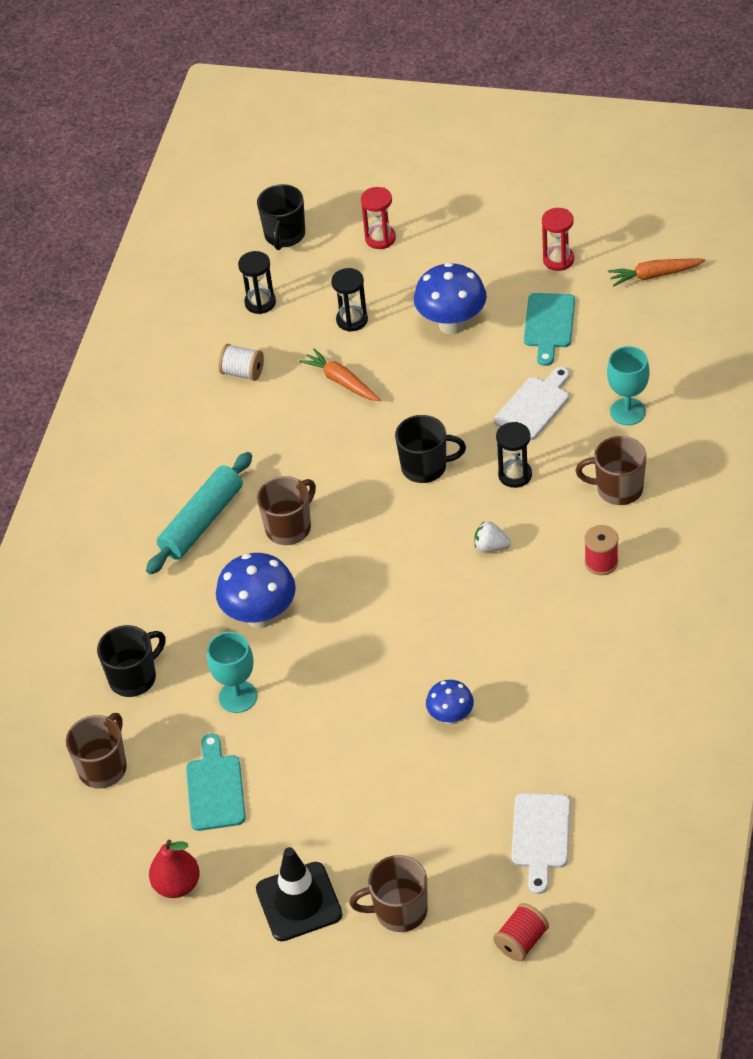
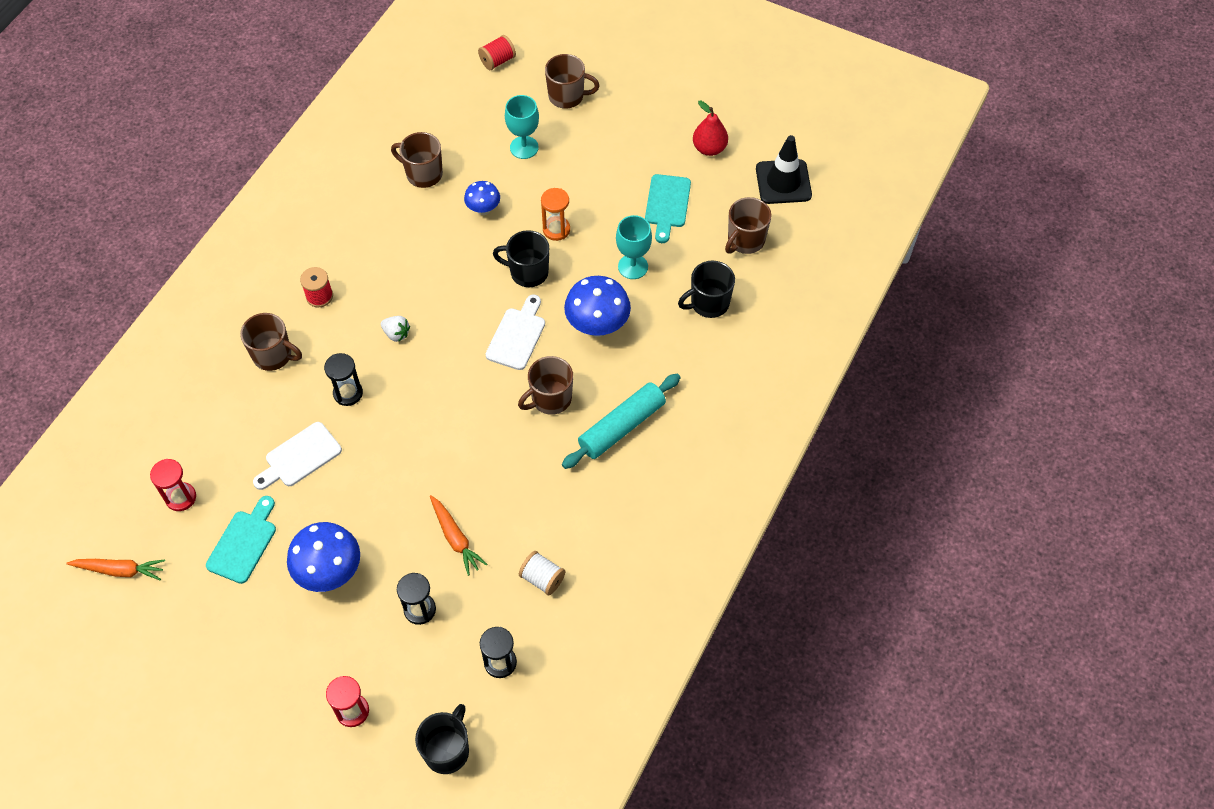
camera: 170 degrees left, 10 degrees up
(299, 902) = (630, 118): black traffic cone -> black traffic cone (783, 182)
(348, 717) = (556, 229): none -> orange hourglass
(425, 467) = (417, 423): black mug -> black mug (528, 272)
(540, 836) = (457, 117): white cutting board -> white cutting board (517, 336)
(549, 742) = (423, 174): none -> brown mug
(558, 260) = (196, 620): red hourglass -> red hourglass (181, 497)
(627, 412) = (226, 426): turquoise goblet -> turquoise goblet (524, 147)

